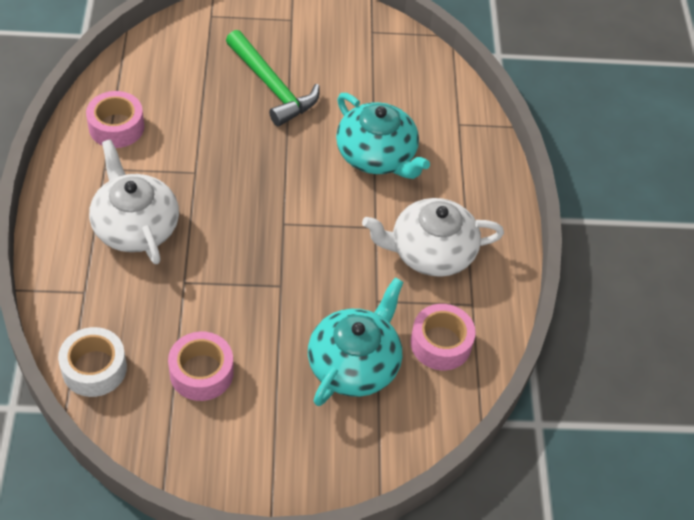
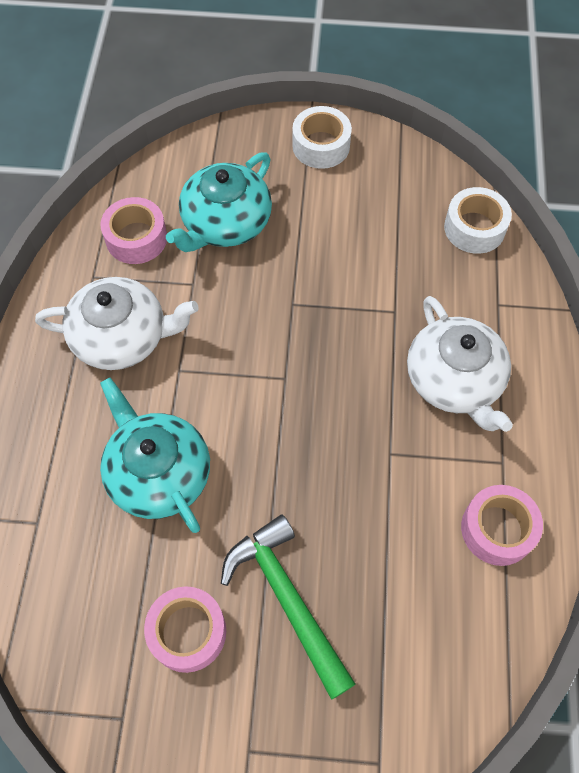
camera: 170 degrees left, 10 degrees up
(201, 372) = (372, 220): pink tape -> pink tape (187, 632)
(258, 463) = (321, 146): none -> white tape

